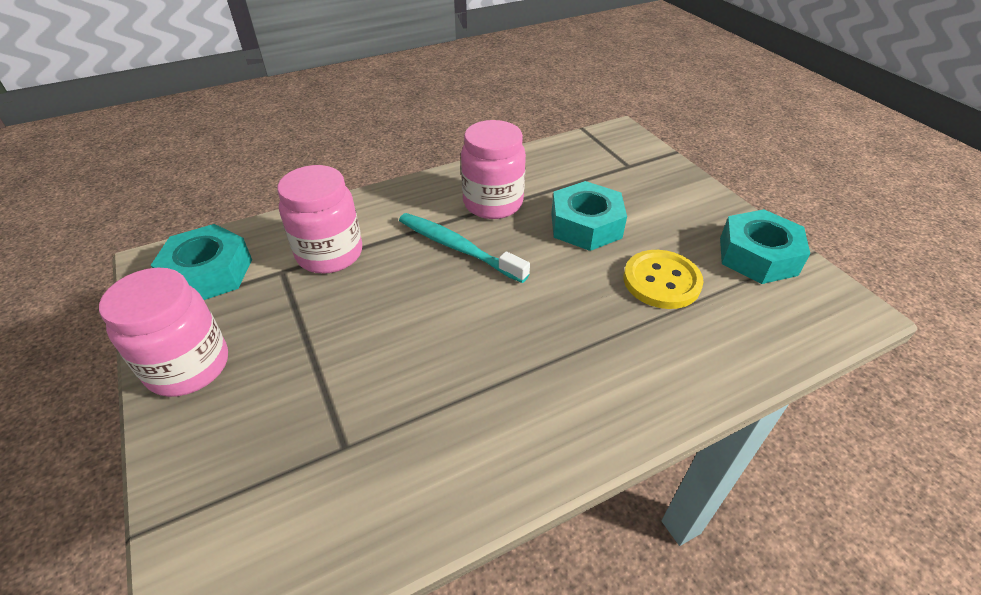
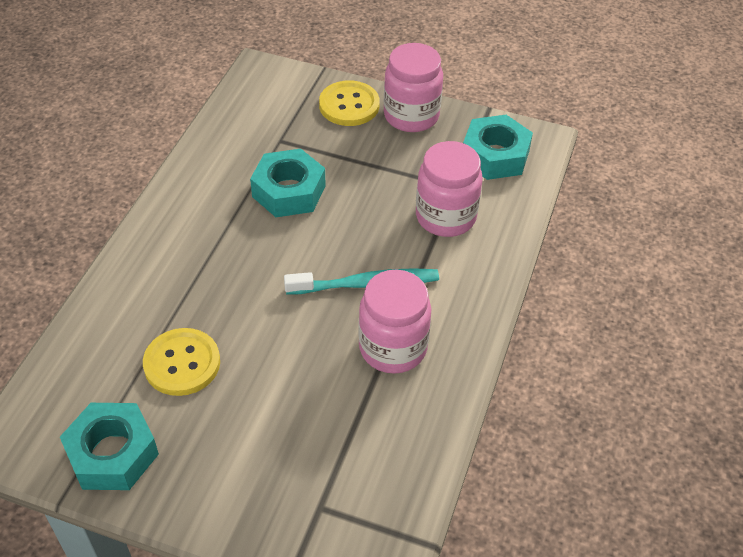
camera: 135 degrees right, 5 degrees up
(212, 435) = (349, 105): none -> yellow button
(585, 225) = (289, 381): turquoise nut -> turquoise nut (289, 191)

